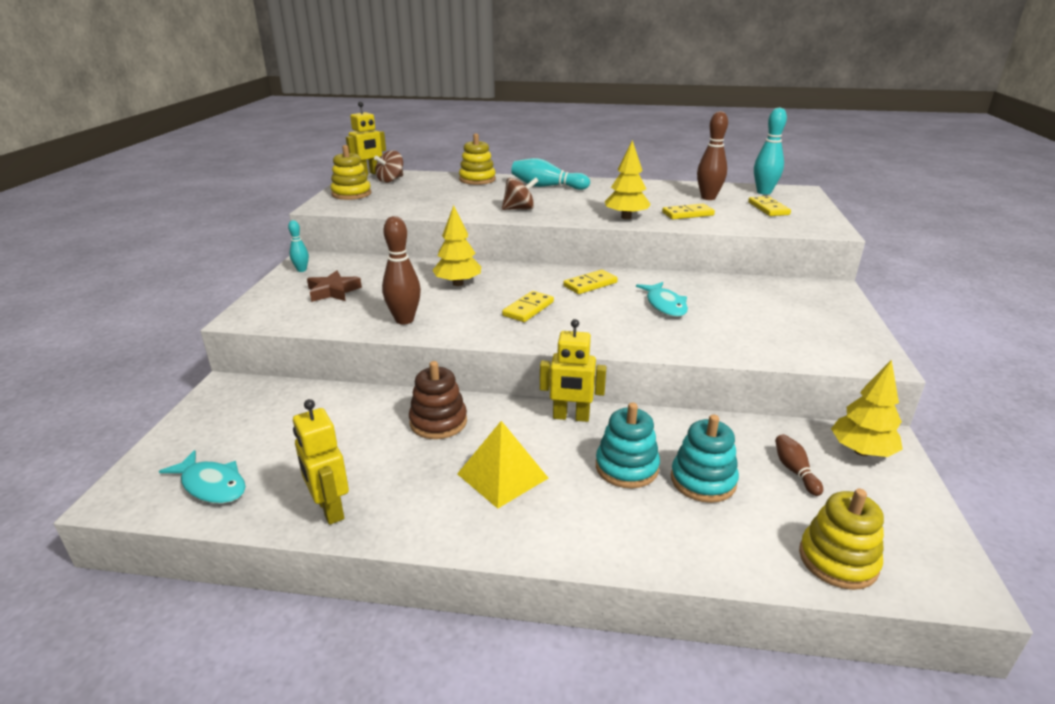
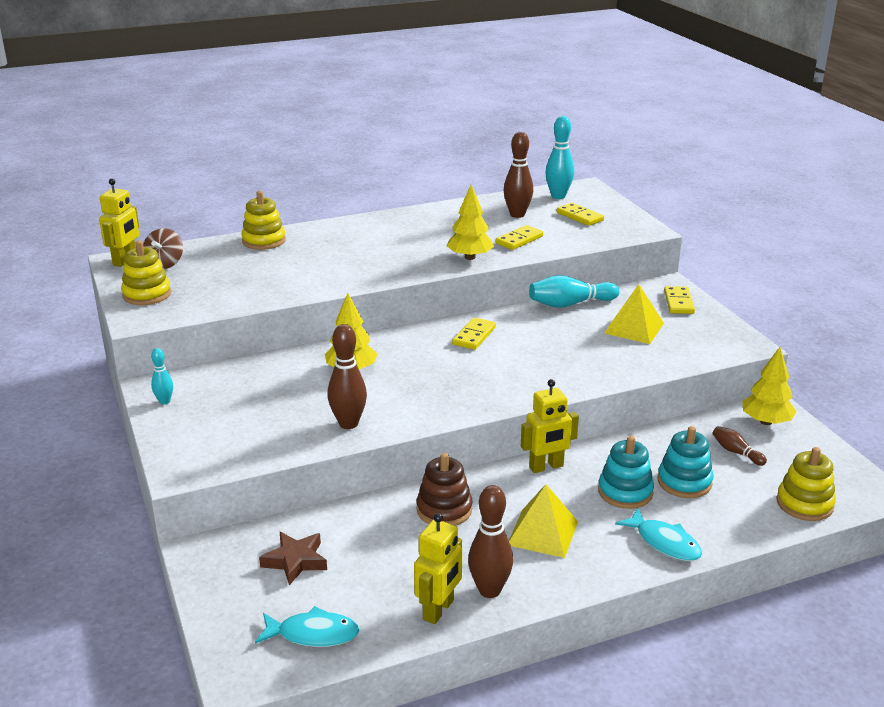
camera: 30 degrees left, 0 degrees up
(330, 509) = (438, 610): yellow robot -> yellow robot turned 90 degrees counterclockwise
(333, 291) = (235, 415): brown star -> brown star (295, 561)
(393, 510) = (489, 590): none -> brown bowling pin
(519, 209) = (358, 271): brown spinning top -> none
(528, 309) = (447, 378): yellow domino -> yellow domino (678, 302)
(547, 186) = (350, 234): turquoise bowling pin -> turquoise bowling pin (570, 304)
(665, 305) = (557, 340): turquoise fish -> turquoise fish (664, 542)
(756, 314) = (634, 328): none -> yellow pyramid

